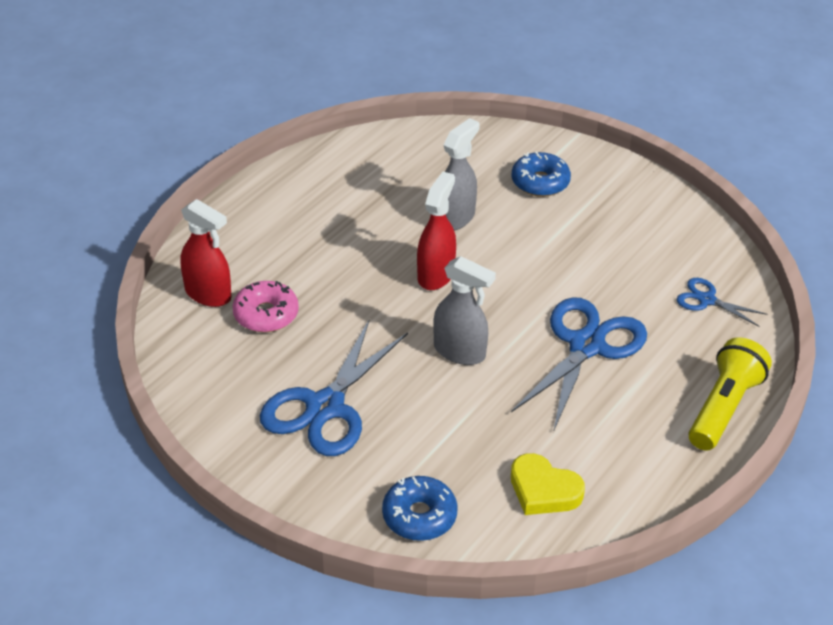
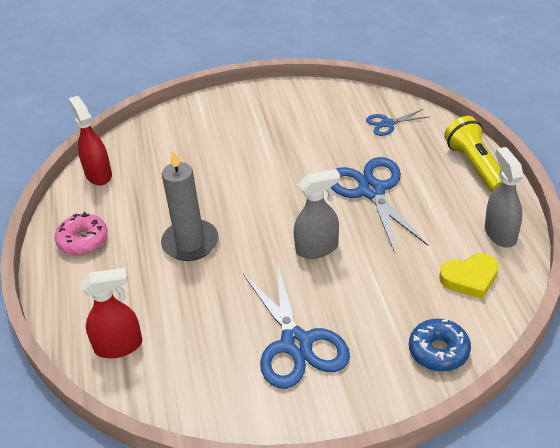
camera: 45 degrees left, 0 degrees up
(266, 314) = (176, 325): pink donut -> pink donut (83, 240)
(371, 261) = (190, 243): none -> grey candle
(436, 275) = (238, 220): red spray bottle -> red spray bottle (98, 174)
(455, 218) = (200, 182): grey spray bottle -> grey spray bottle (500, 233)
(540, 182) = (216, 130): blue donut -> none

